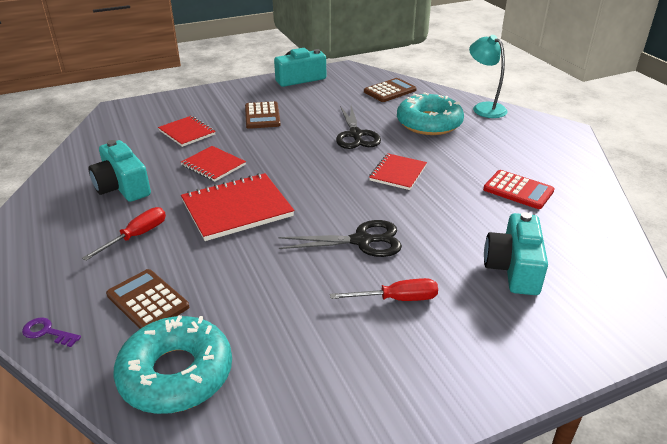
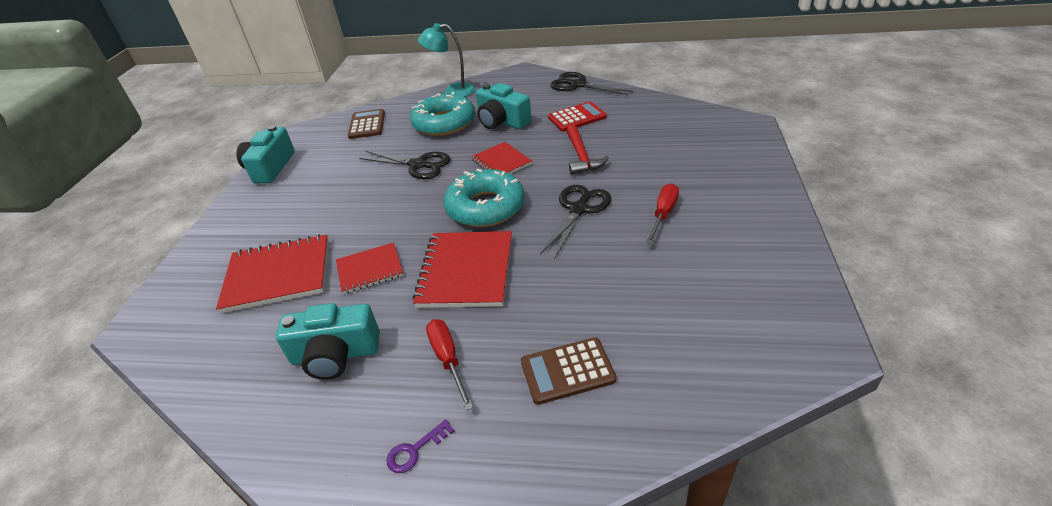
camera: 55 degrees left, 5 degrees up
(47, 332) = (566, 470): purple key -> purple key (415, 450)
(176, 374) = (684, 370): turquoise donut -> turquoise donut (485, 207)
(187, 132) = (278, 275): red notebook -> red notebook, size x1.65
(262, 116) = (313, 211): brown calculator -> none
(449, 215) = (581, 157): none -> red hammer
(513, 268) = (663, 151): turquoise camera -> turquoise camera (502, 121)
(583, 171) = (578, 85): none -> black scissors

